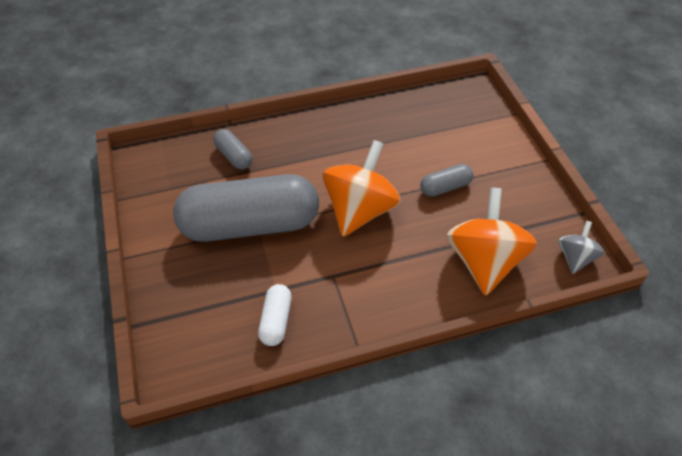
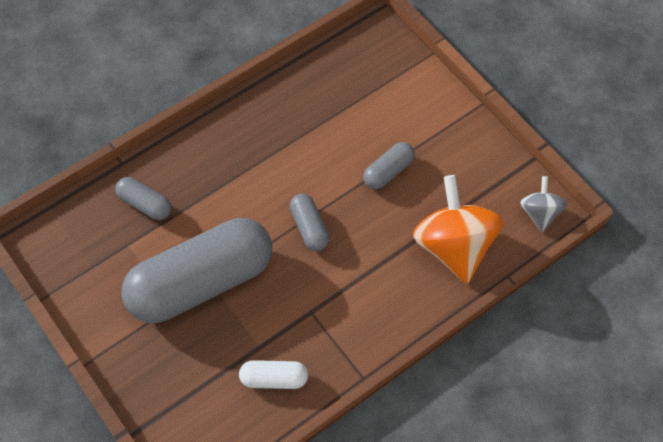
camera: 20 degrees left, 10 degrees up
(276, 321) = (274, 379): white capsule -> white capsule turned 75 degrees counterclockwise
(359, 210) = (309, 227): orange spinning top -> grey capsule

